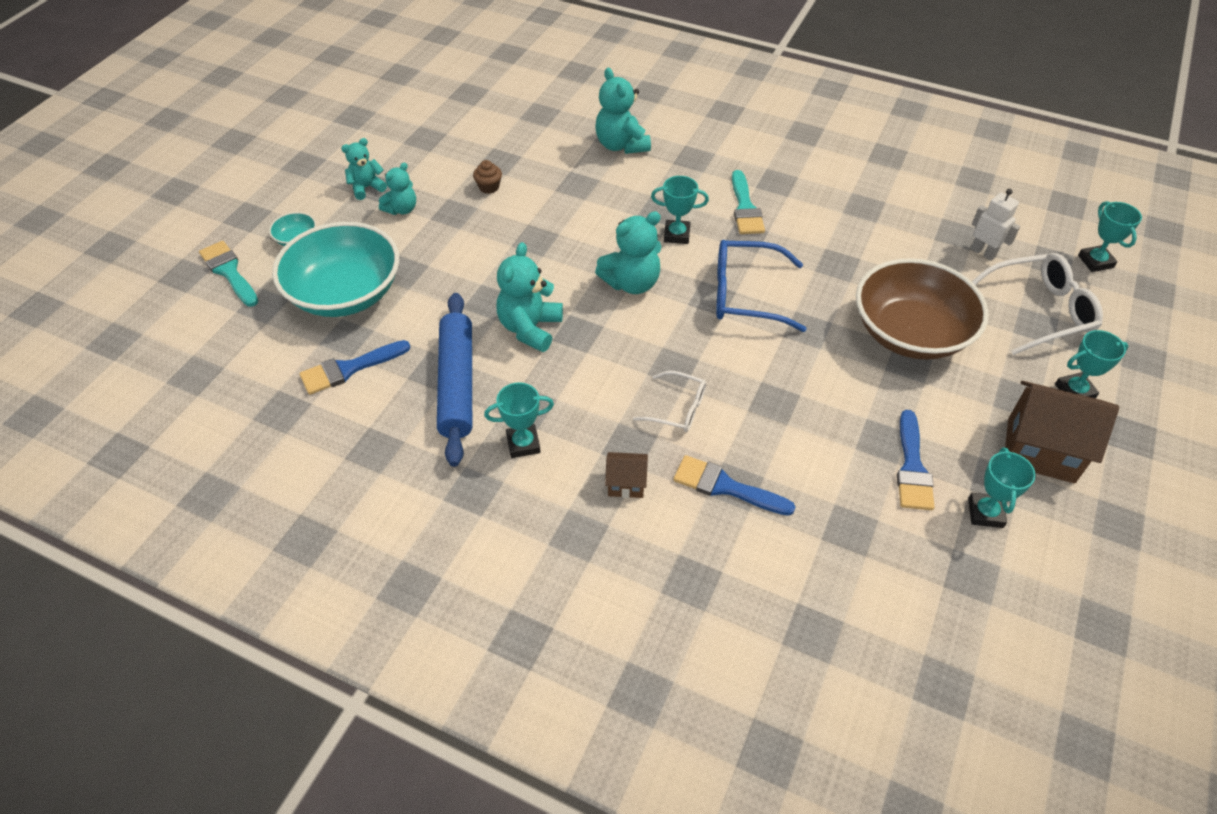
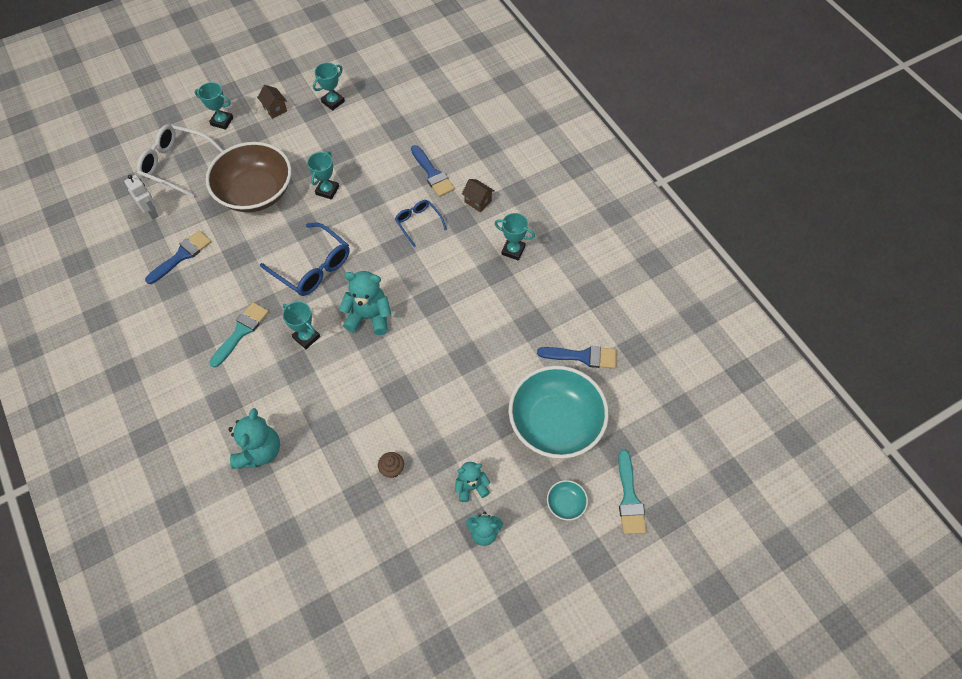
camera: 145 degrees left, 10 degrees up
(457, 384) = (525, 307): blue rolling pin -> none
(530, 328) = (456, 321): turquoise teddy bear -> none
(677, 409) = (418, 223): white glasses -> blue glasses
(912, 467) = (340, 134): blue brush -> blue brush (182, 255)
(983, 252) = (151, 212): white robot -> white robot turned 150 degrees clockwise
(1040, 450) = (275, 109): brown house -> brown house, size x0.50
(1095, 261) = (105, 171): turquoise trophy -> turquoise trophy (327, 190)

